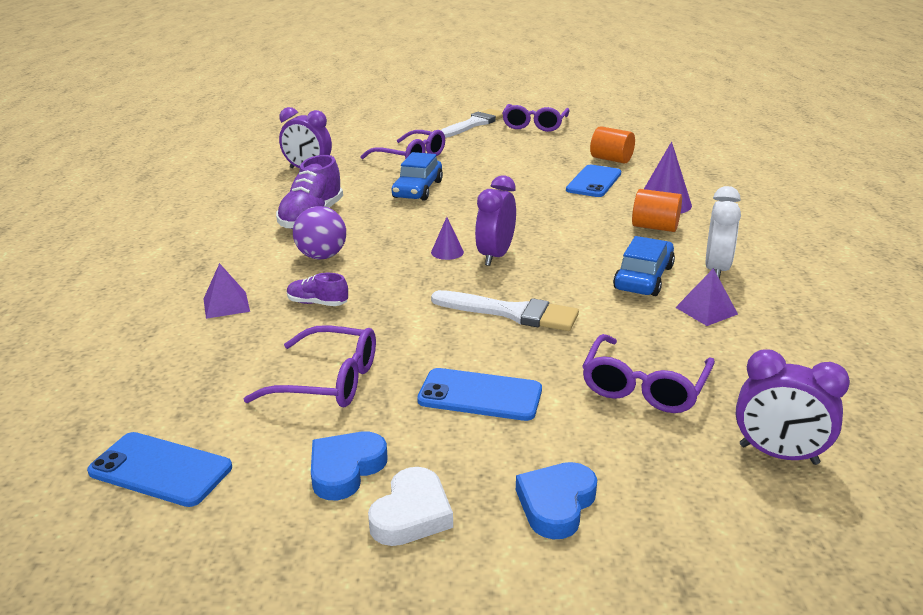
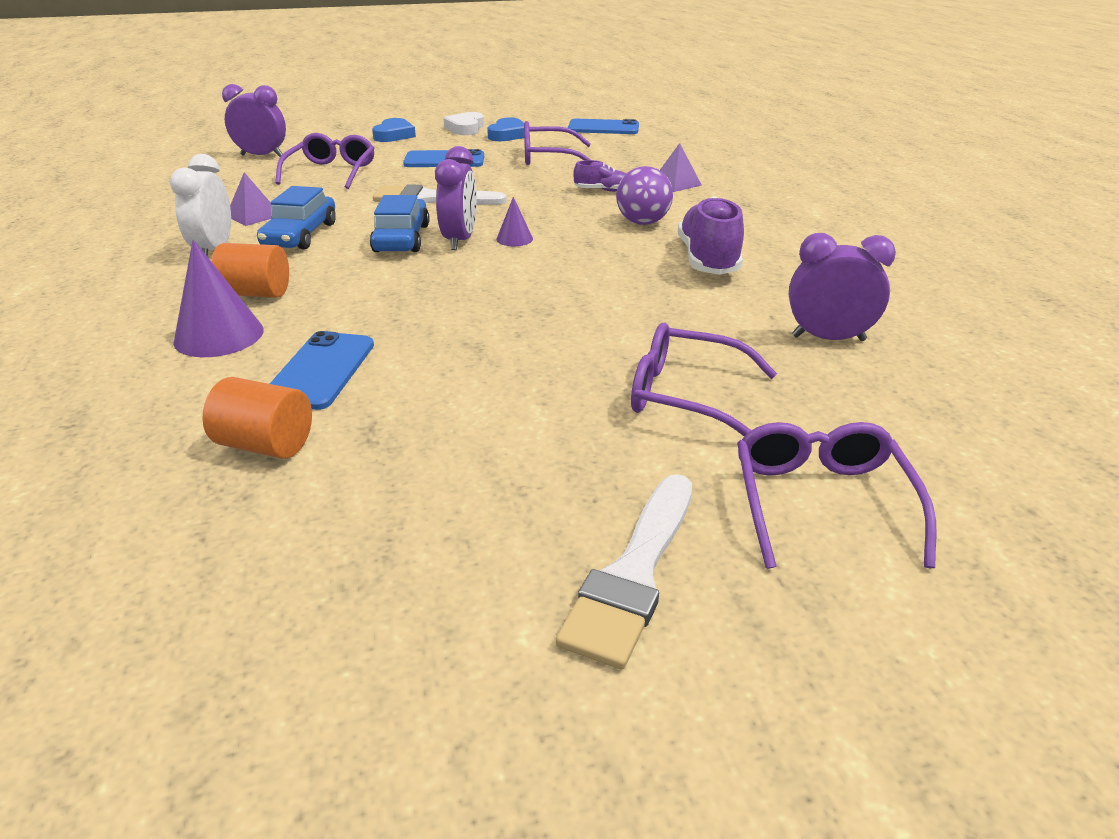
camera: 165 degrees right, 5 degrees up
(417, 189) = (611, 319): blue car -> blue car (401, 238)
(534, 125) = (451, 597): purple glasses -> purple glasses (821, 502)

